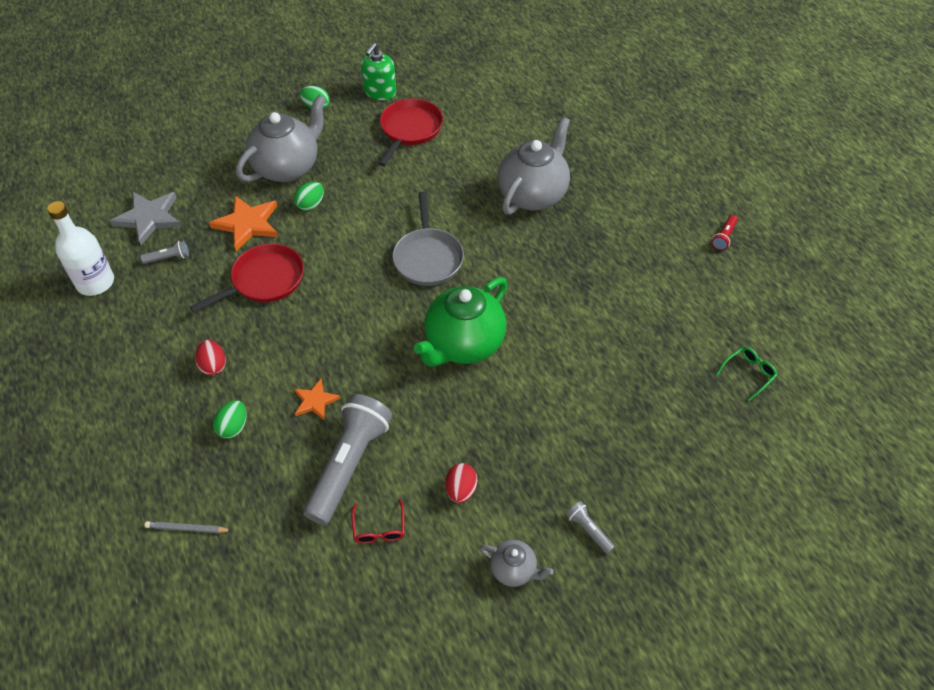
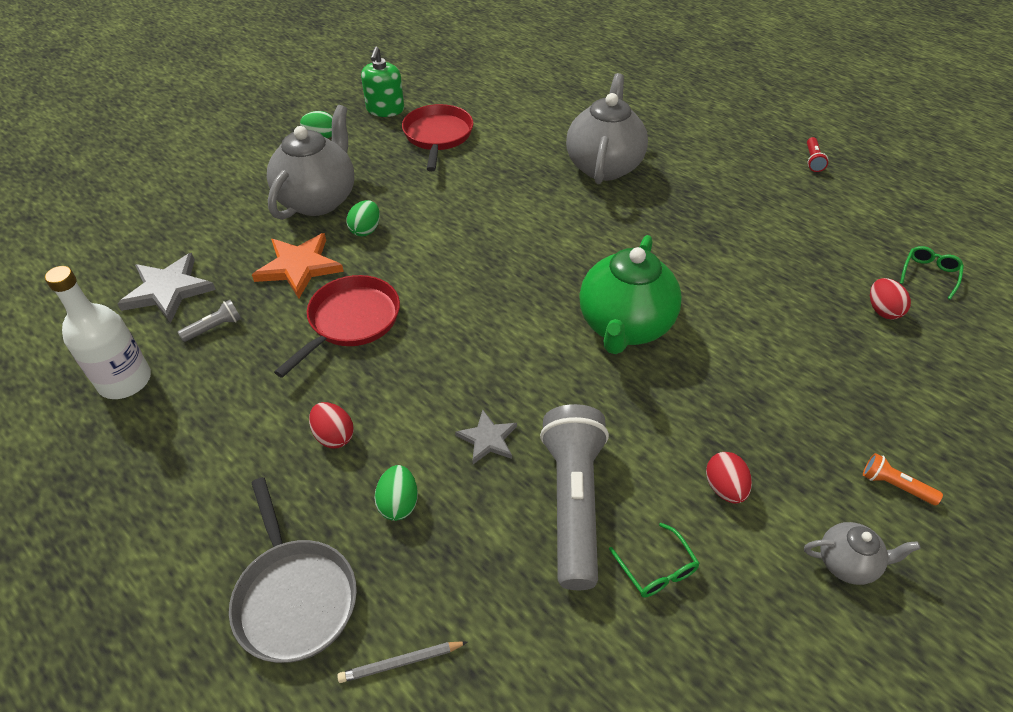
camera: 20 degrees left, 5 degrees down
(315, 401) = (487, 439): orange star -> grey star
(379, 528) = (657, 569): red glasses -> green glasses
(428, 257) = (530, 250): grey pan -> grey pan (294, 597)
(588, 530) = (894, 486): grey flashlight -> orange flashlight
(683, 393) = (882, 310): none -> red egg

